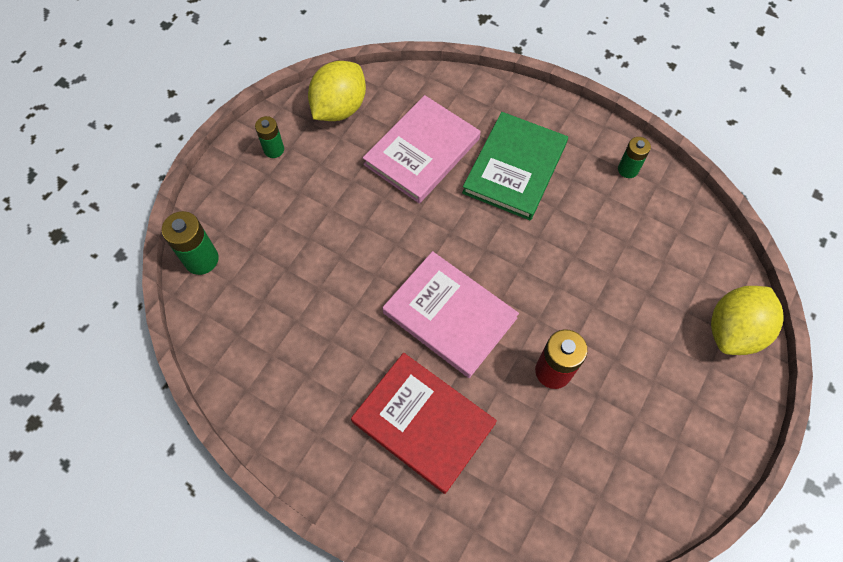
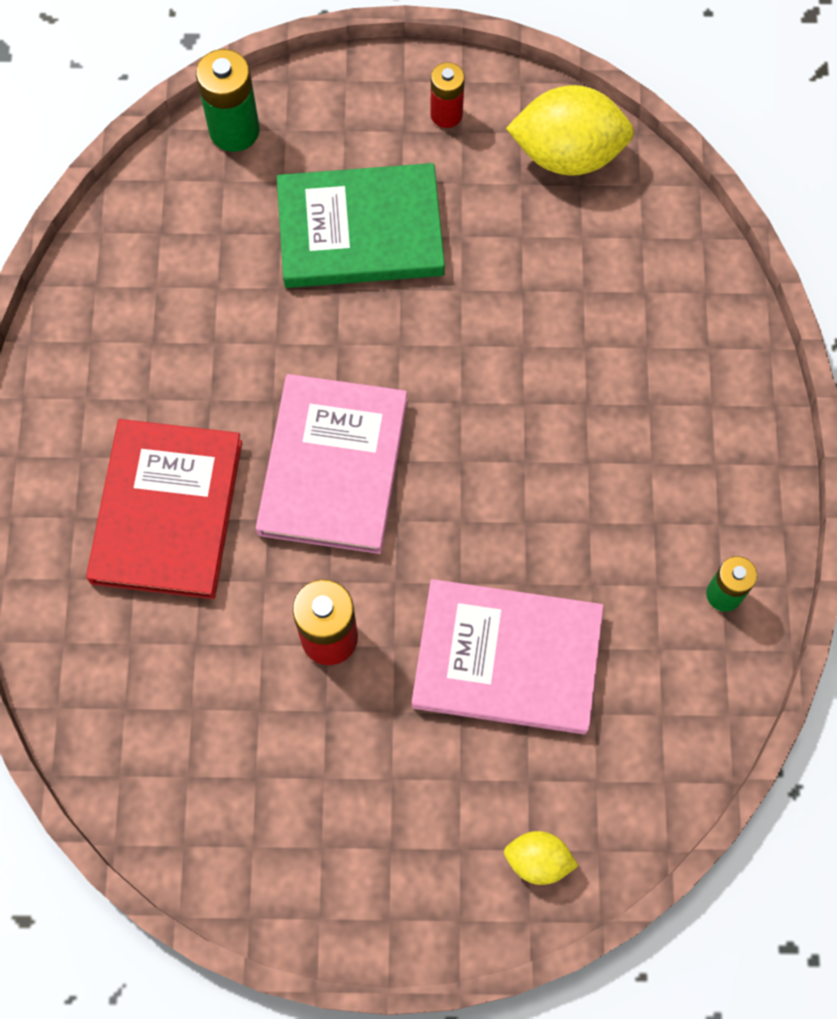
camera: 60 degrees right, 5 degrees up
(274, 149) = (446, 114): green battery -> red battery
(422, 151) = (566, 298): pink book -> pink book (507, 659)
(515, 168) = (620, 435): green book -> green book (360, 230)
(733, 330) = (538, 860): yellow lemon -> yellow lemon, size x0.51

